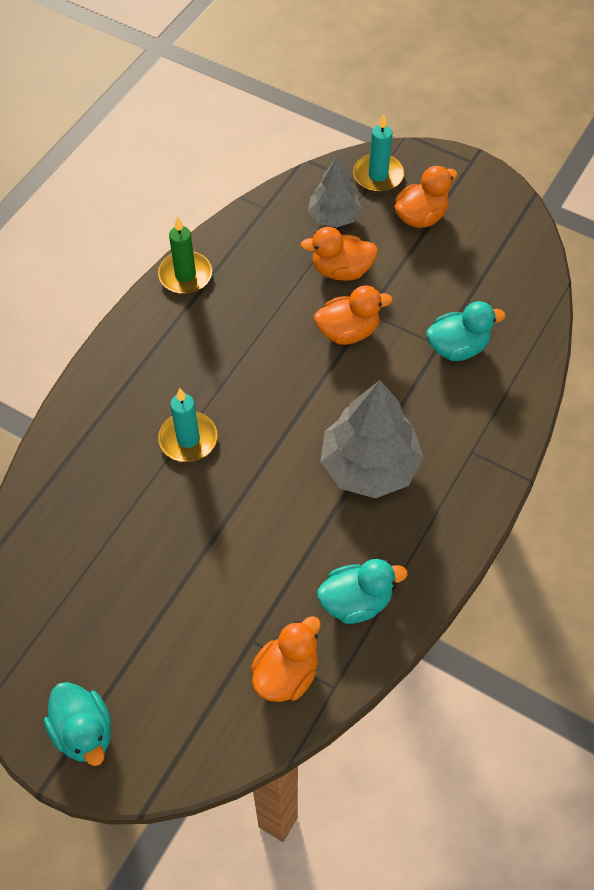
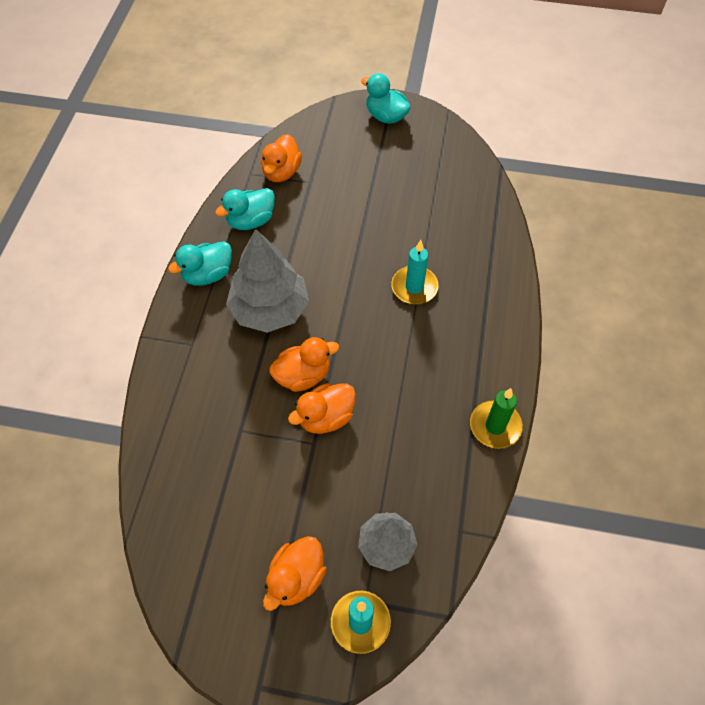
camera: 160 degrees right, 0 degrees up
(341, 270) = (355, 481): orange duck -> orange duck (303, 376)
(457, 347) = (223, 434): turquoise duck -> turquoise duck (208, 275)

